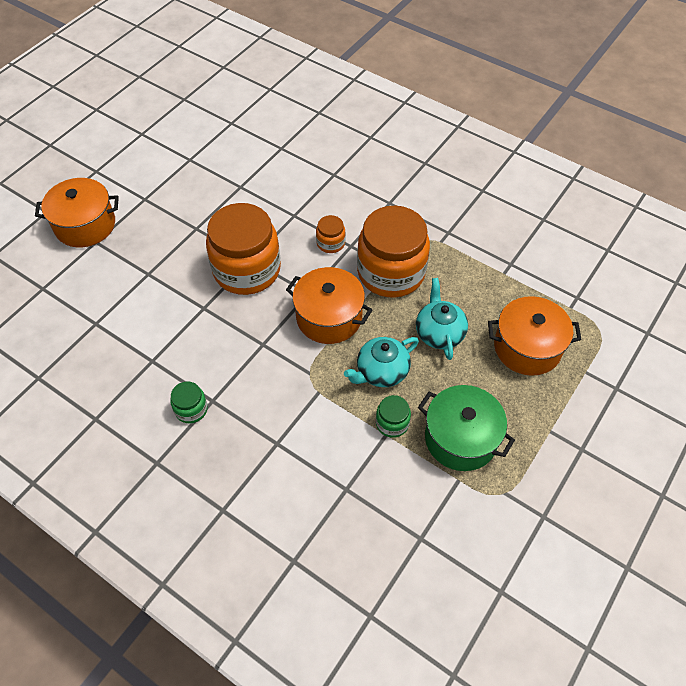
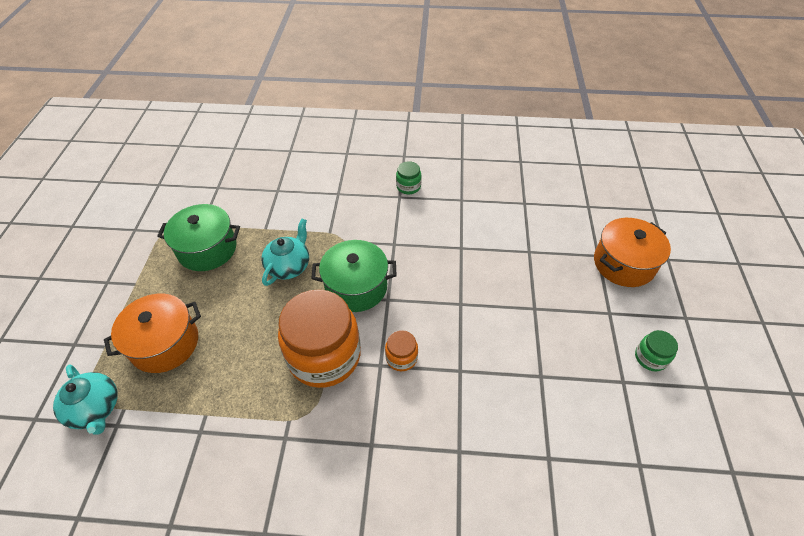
camera: 150 degrees right, 5 degrees down
(247, 270) = (455, 293): orange jar -> none
(329, 317) = (356, 287): orange pot -> green pot
(392, 423) = (263, 237): green jar -> green jar (650, 358)
(439, 333) = (253, 319): turquoise teapot -> turquoise teapot (96, 409)

